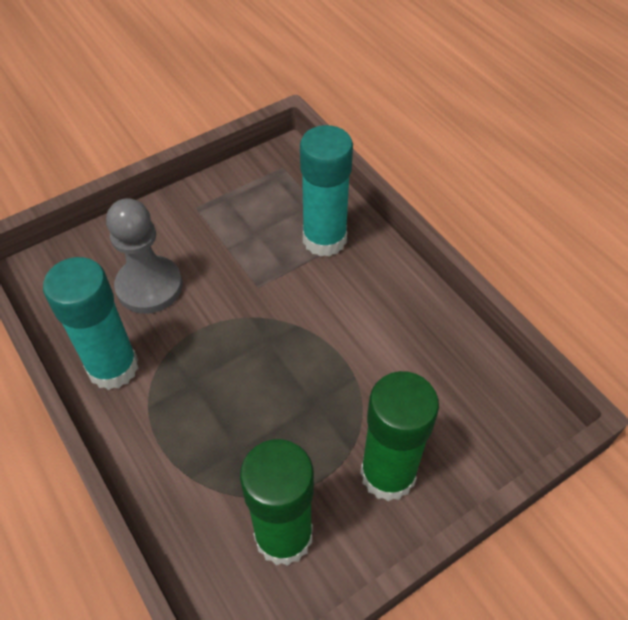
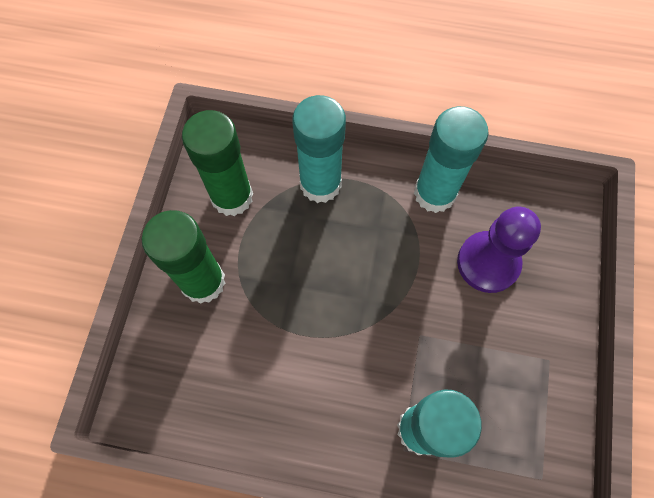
camera: 135 degrees right, 15 degrees up
(149, 286) = (488, 263): grey pawn -> purple pawn
(190, 467) = (320, 184): none -> turquoise glue stick

